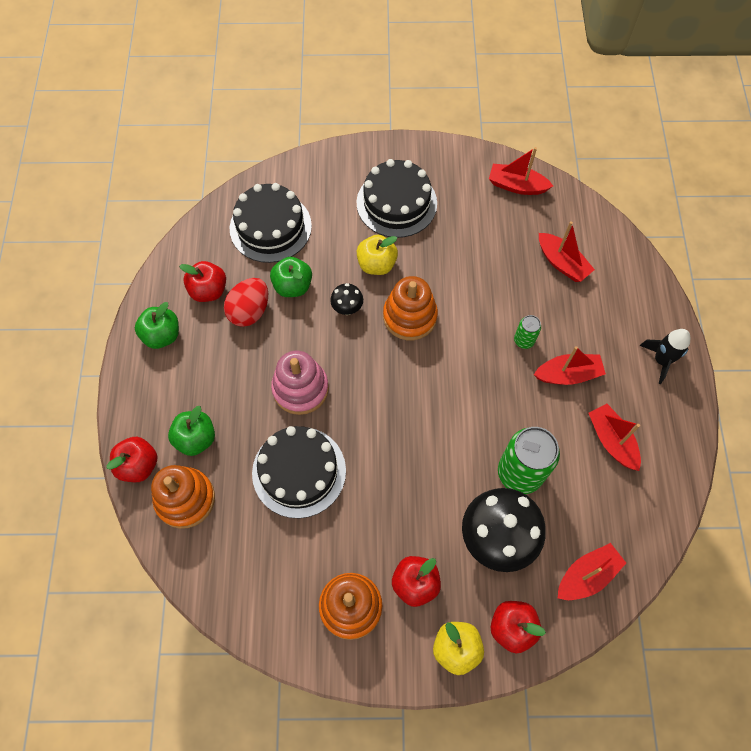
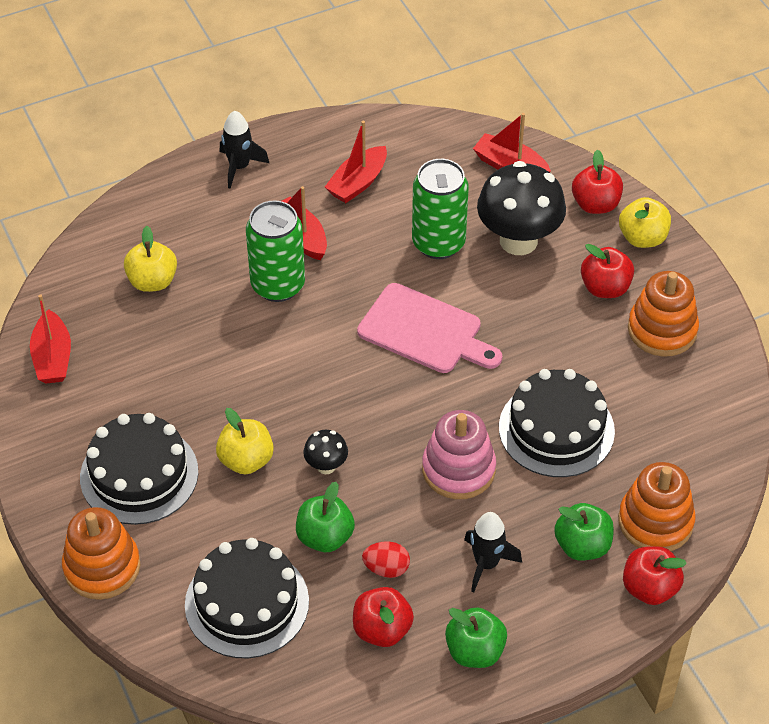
camera: 115 degrees left, 15 degrees down
(218, 371) = (486, 564): none -> black rocket
(249, 311) = (386, 568): red egg -> red egg, size x0.64
(410, 316) = (303, 400): orange stacking toy -> orange stacking toy (102, 567)
(434, 422) = (425, 331): none -> pink cutting board
(524, 340) = (278, 285): green can -> green can, size x2.06
(562, 263) = (152, 281): red boat -> yellow apple

